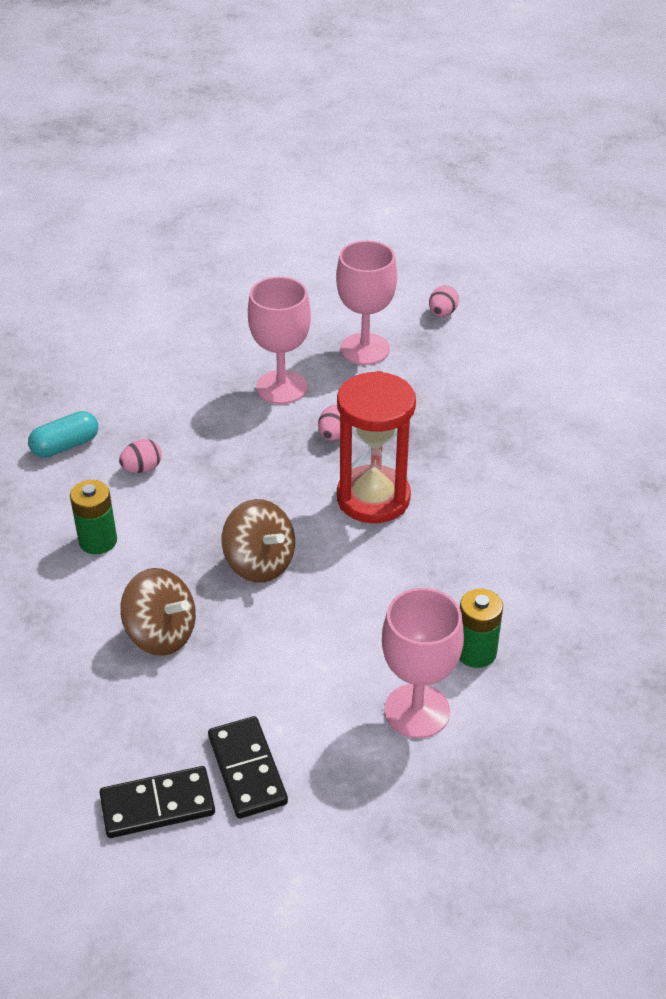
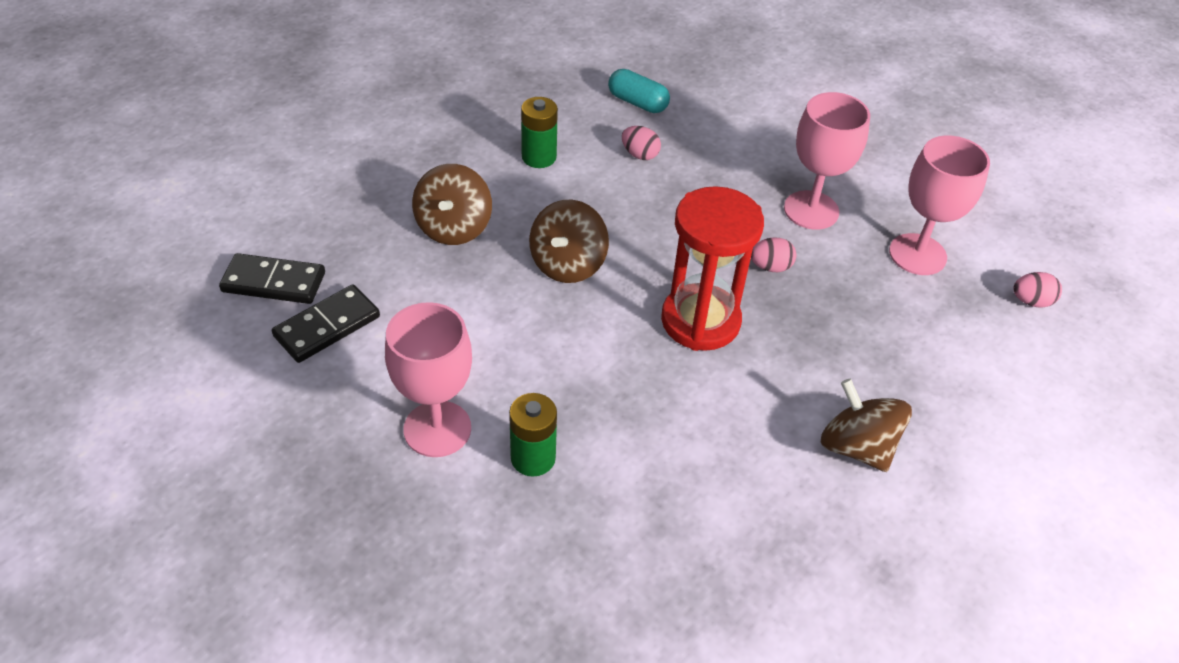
camera: 65 degrees right, 5 degrees up
(157, 805) = (274, 282): black domino -> black domino turned 45 degrees counterclockwise
(539, 456) = (857, 447): none -> brown spinning top

